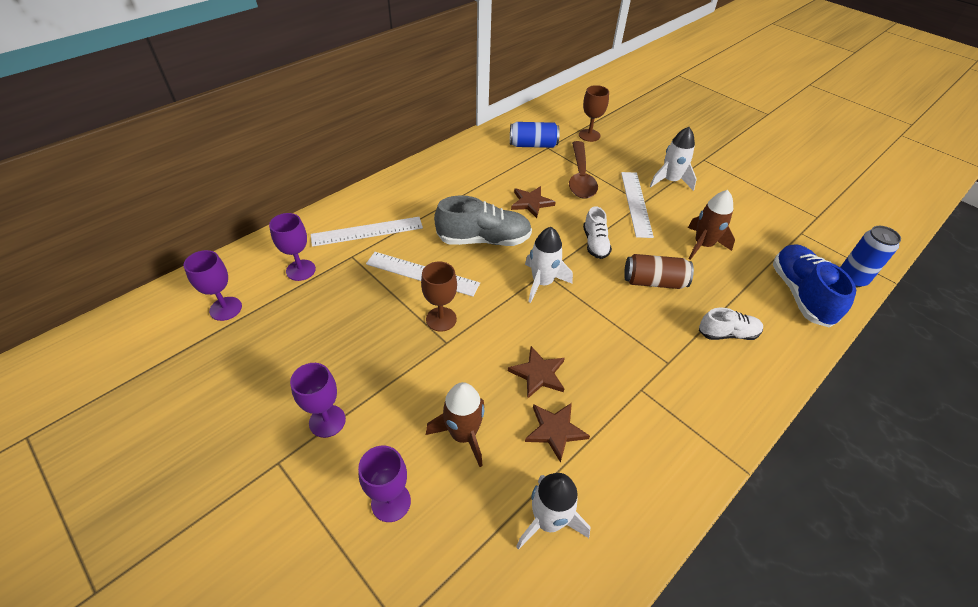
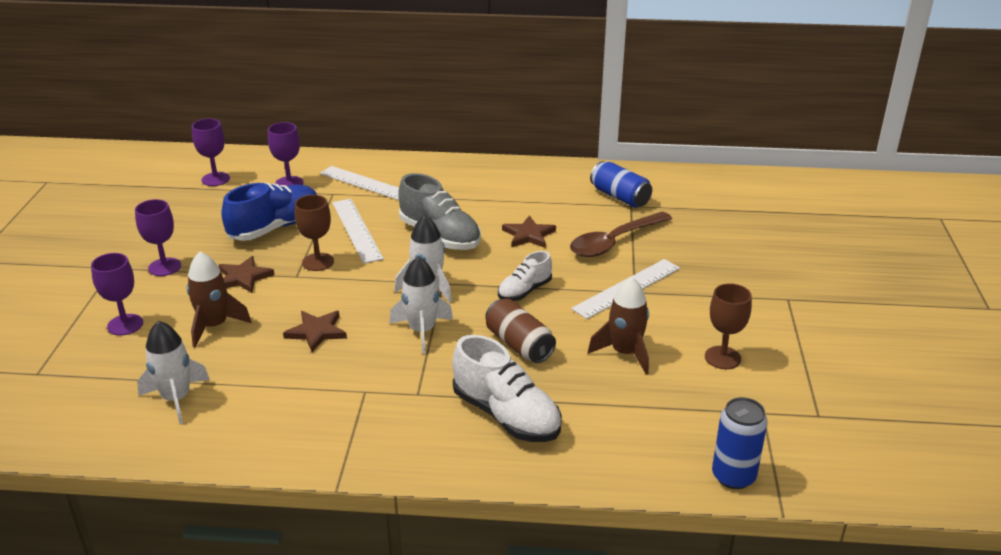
camera: 50 degrees right, 15 degrees down
(555, 431) = (266, 366): brown star -> brown star (243, 277)
(589, 135) = (696, 217): brown goblet -> brown goblet (722, 358)
(670, 181) = (704, 293): white rocket -> white rocket (422, 331)
(727, 334) = (506, 415): white shoe -> white shoe, size x1.69
(800, 294) = (642, 445): blue shoe -> blue shoe (275, 227)

